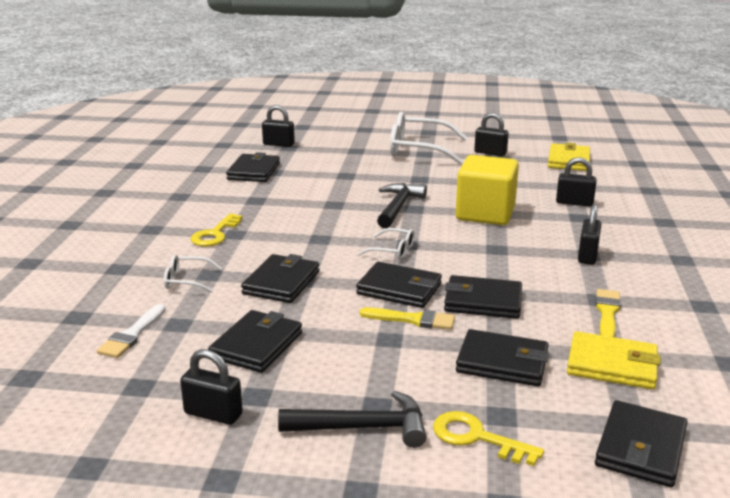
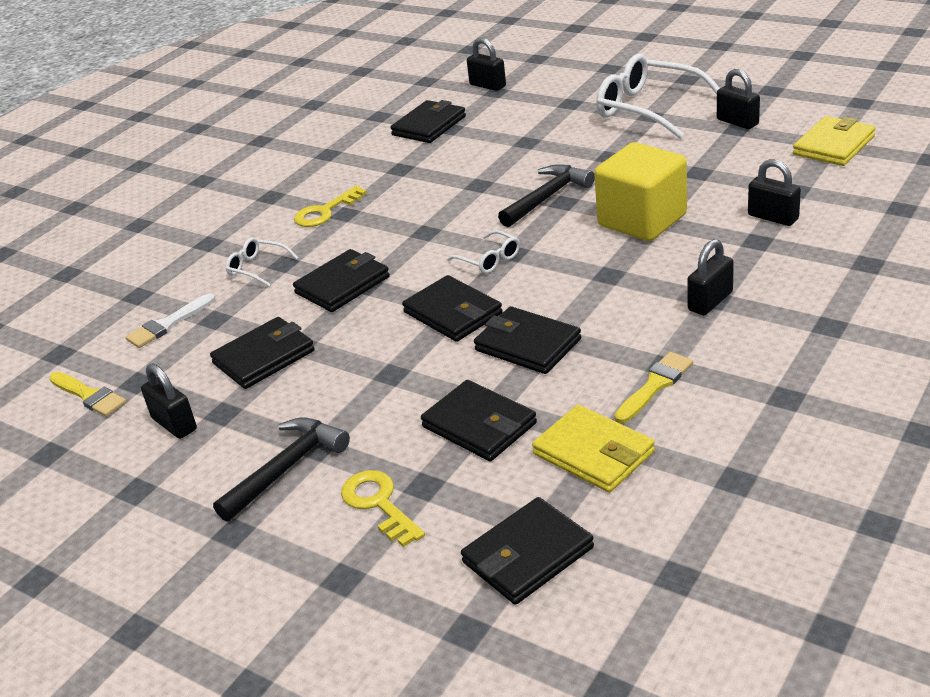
camera: 30 degrees right, 10 degrees up
(363, 427) = (286, 468): black hammer -> black hammer turned 75 degrees counterclockwise
(413, 320) = (434, 355): yellow brush -> yellow brush (89, 396)

